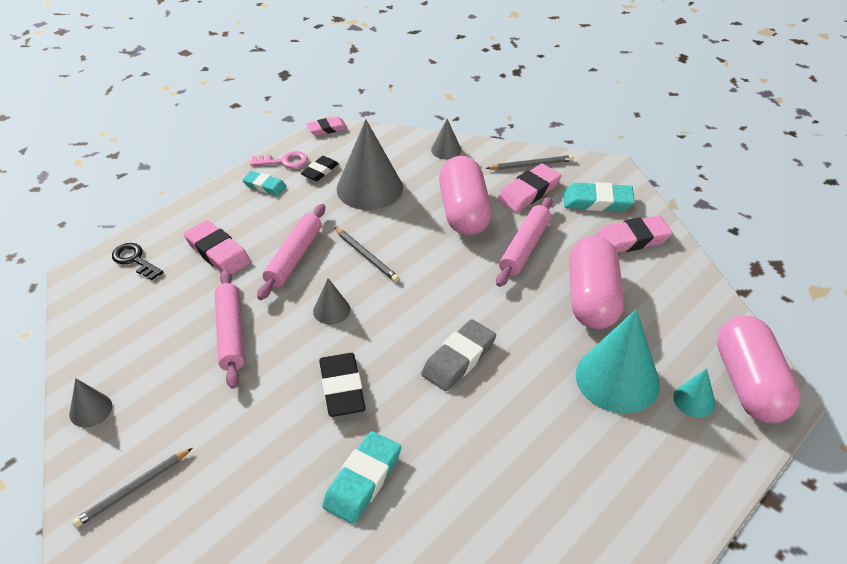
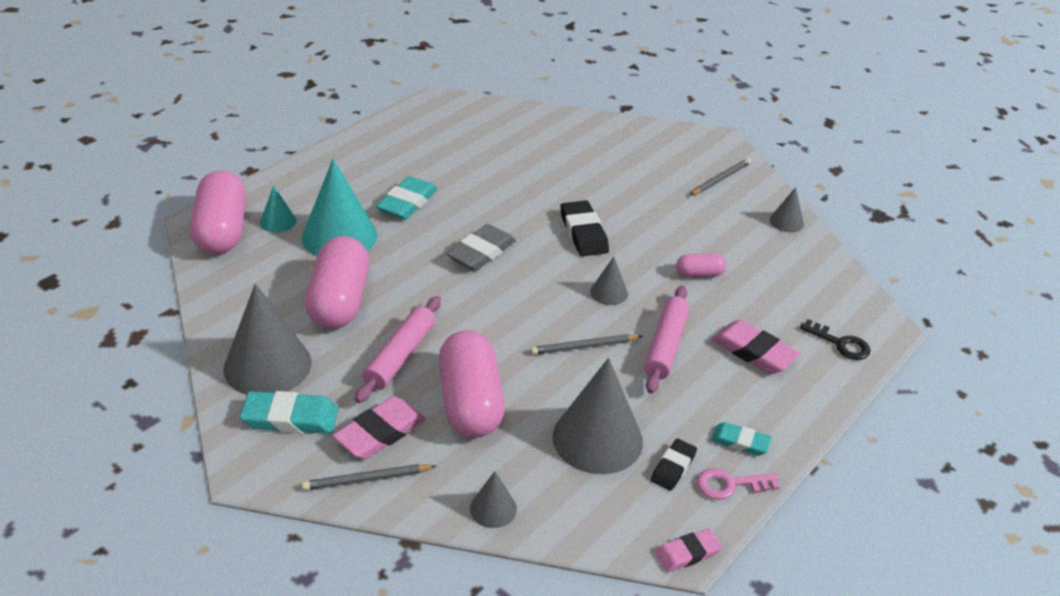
camera: 175 degrees right, 5 degrees down
(231, 333) = (699, 274): pink rolling pin -> pink capsule
(362, 480) = (555, 181): turquoise eraser -> turquoise eraser (407, 203)
(366, 256) = (584, 347): grey pencil -> grey pencil turned 60 degrees counterclockwise
(631, 239) = (267, 365): pink eraser -> grey cone

